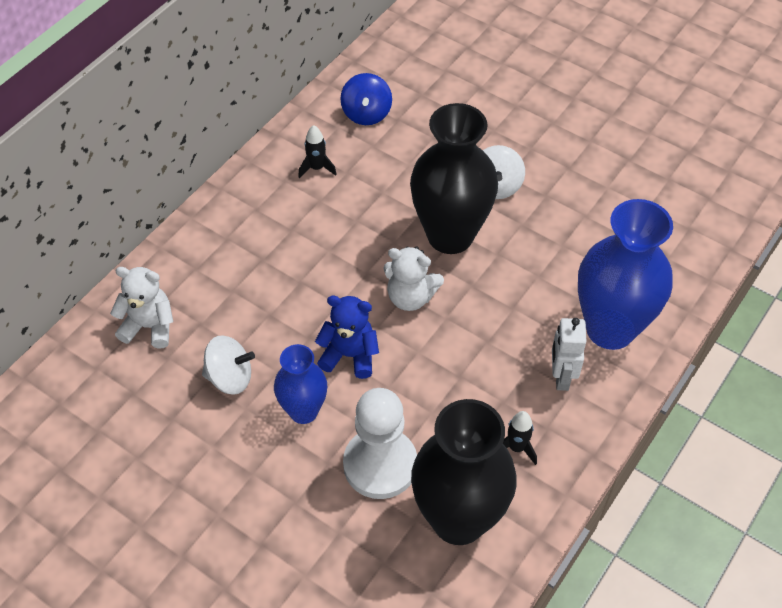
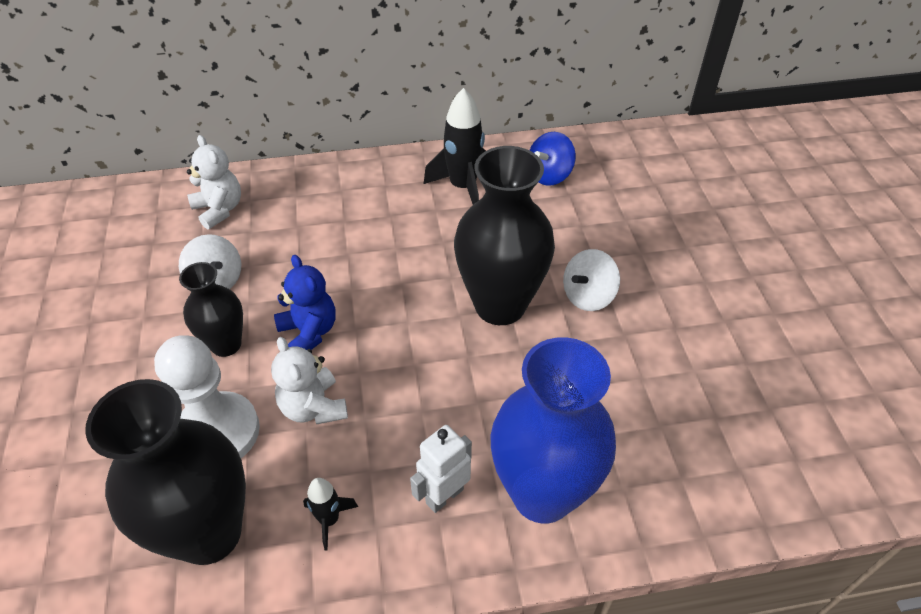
camera: 45 degrees right, 5 degrees down
(303, 411) = (226, 344): blue vase -> black vase
(317, 168) = (463, 187): black rocket -> black rocket, size x1.86
(410, 297) = (408, 326): white teddy bear -> white teddy bear (313, 407)

